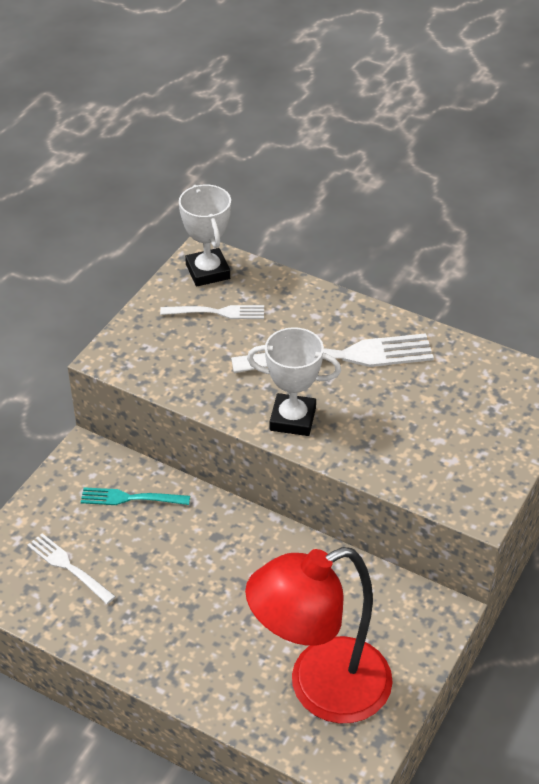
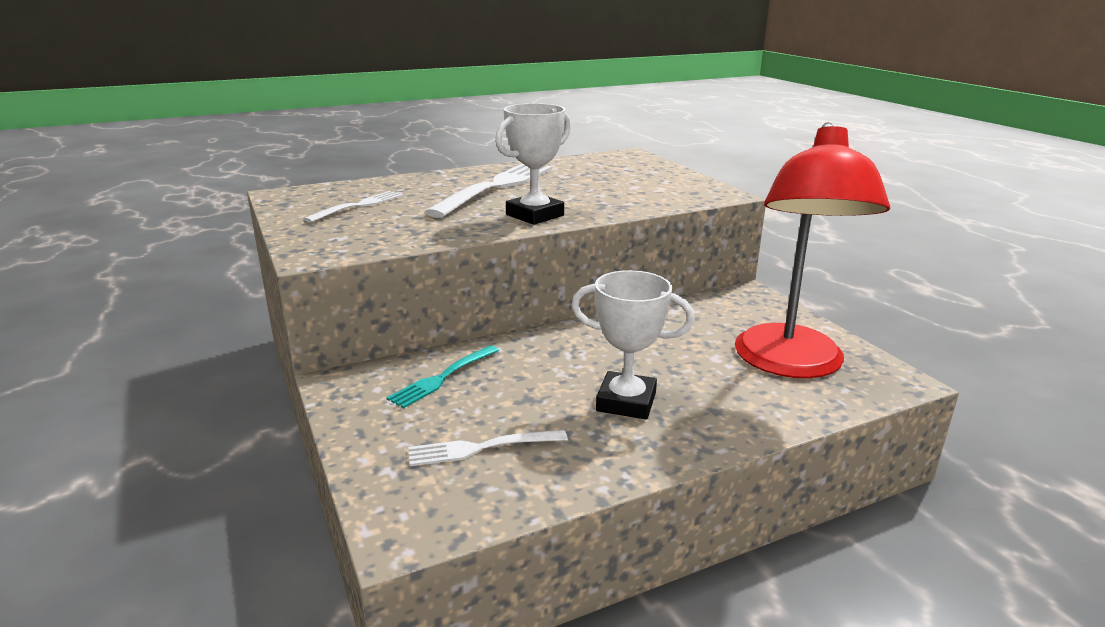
camera: 55 degrees left, 20 degrees down
(207, 272) = (305, 197): white trophy -> white trophy (626, 402)

